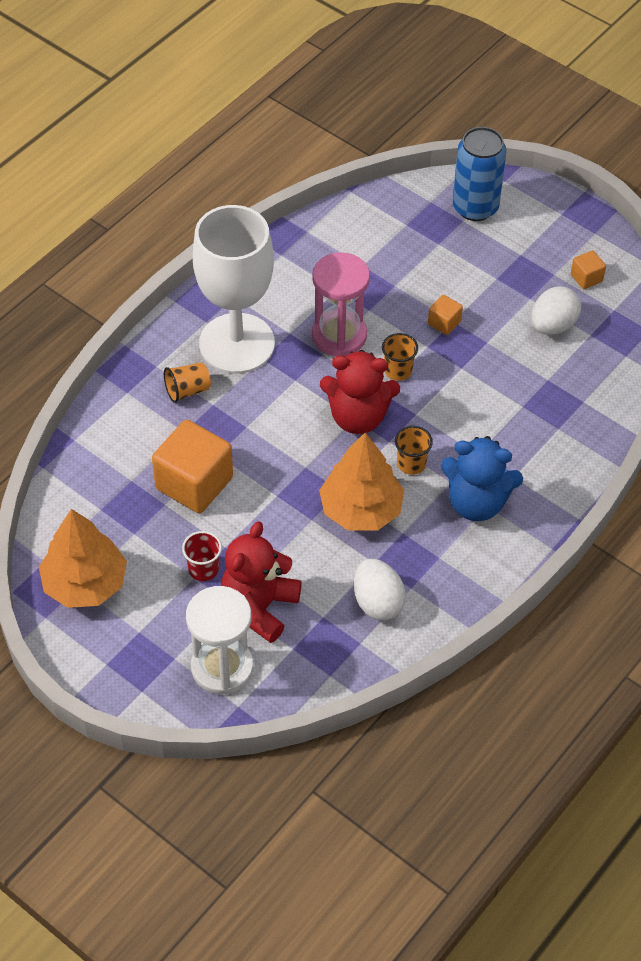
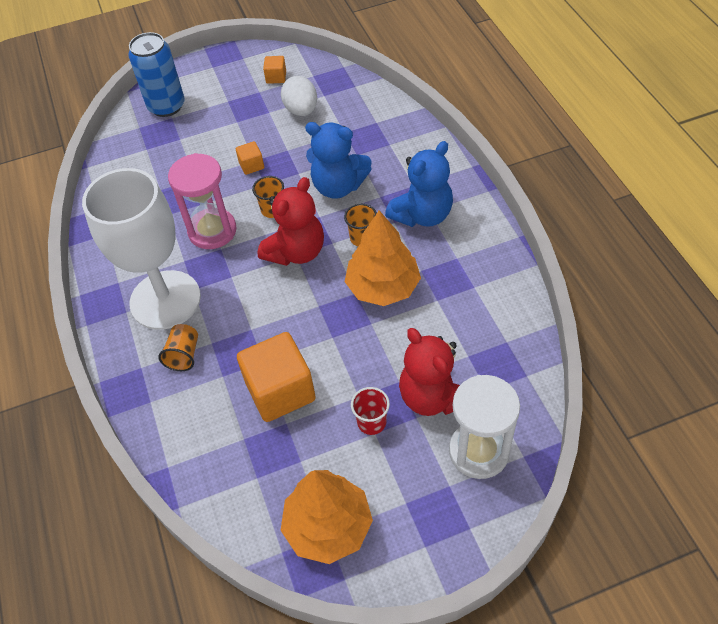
camera: 55 degrees left, 0 degrees up
(377, 602) = (475, 313): white egg -> none
(466, 411) = (338, 186): none -> blue teddy bear

